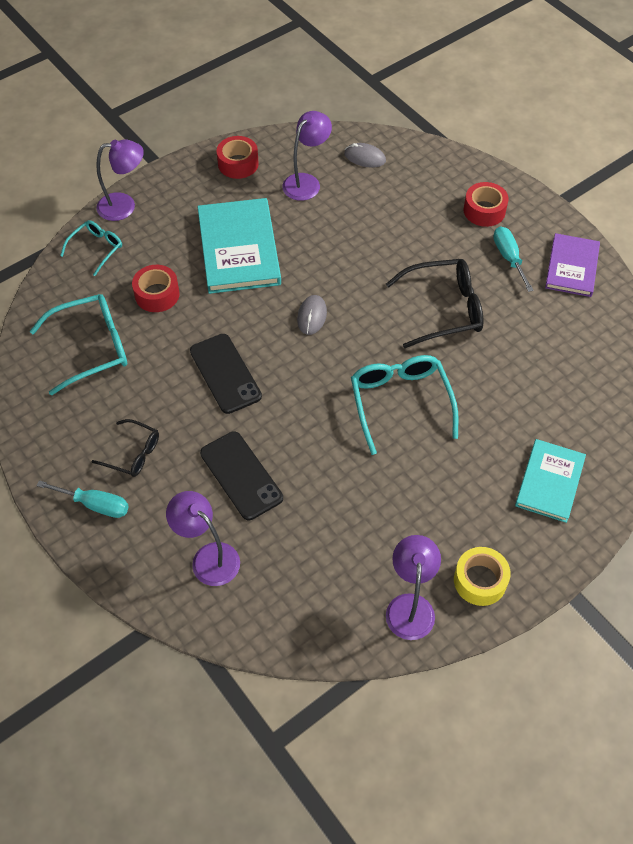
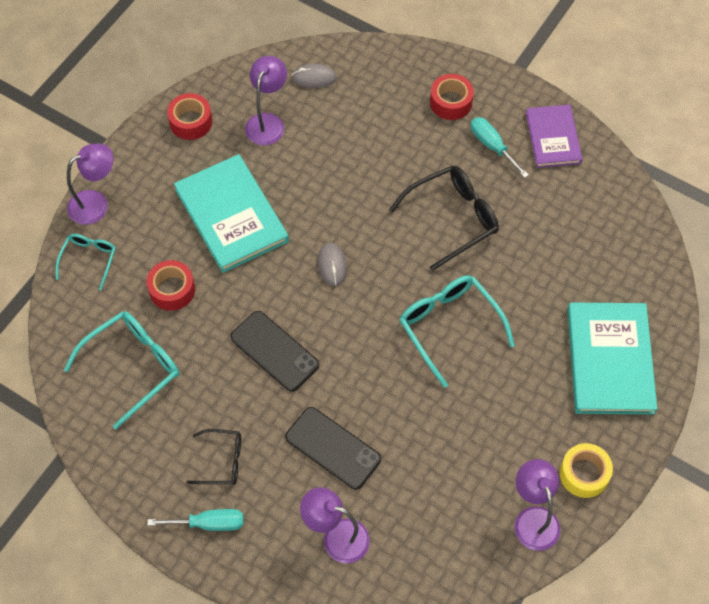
camera: 20 degrees left, 5 degrees up
(549, 482) = (609, 360): turquoise book -> turquoise book, size x1.59

